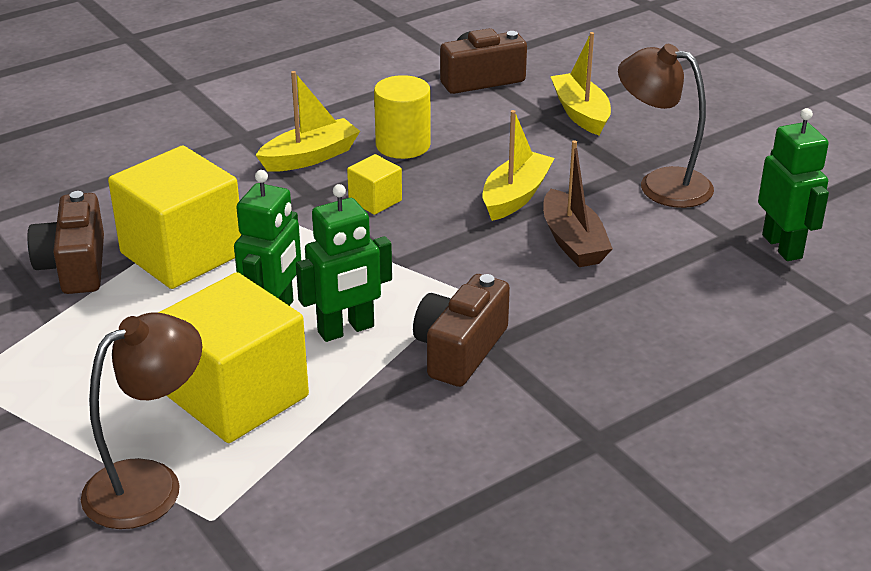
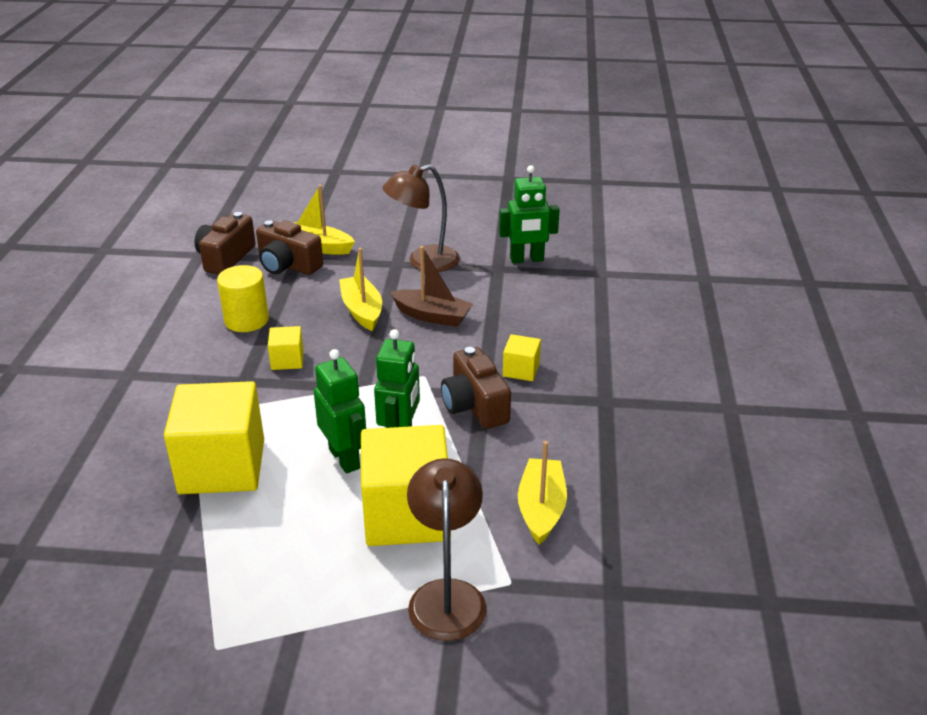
camera: 50 degrees left, 0 degrees up
(75, 266) = (159, 524): brown camera -> brown camera (288, 265)
(310, 157) = (199, 360): yellow boat -> yellow boat (541, 509)
(566, 349) = (521, 370): none -> yellow cube
(782, 246) = (527, 259): green robot -> green robot turned 150 degrees clockwise

